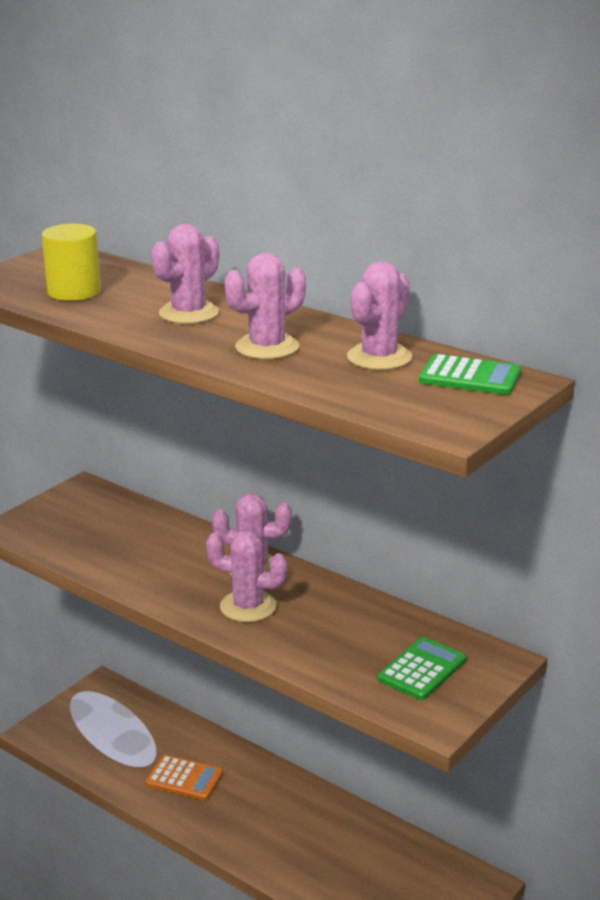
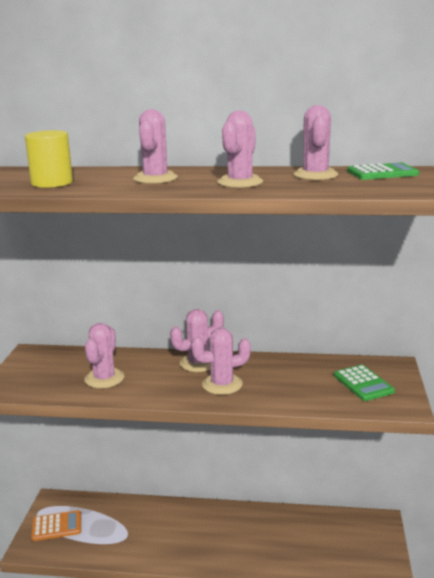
camera: 30 degrees left, 5 degrees down
(127, 551) = (104, 378): none -> pink cactus
(184, 779) = (158, 536): orange calculator -> orange calculator (57, 526)
(422, 670) = (363, 383): green calculator -> green calculator turned 150 degrees clockwise

